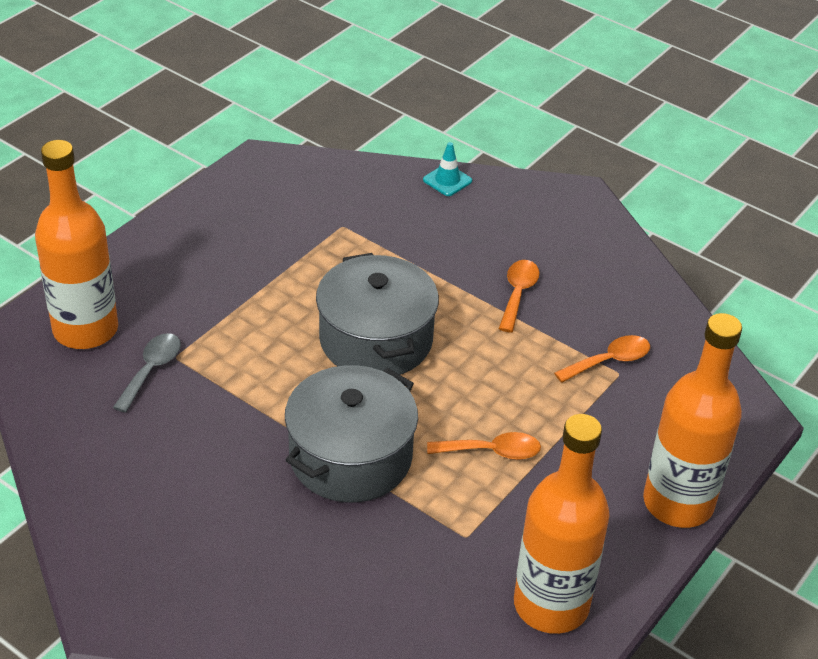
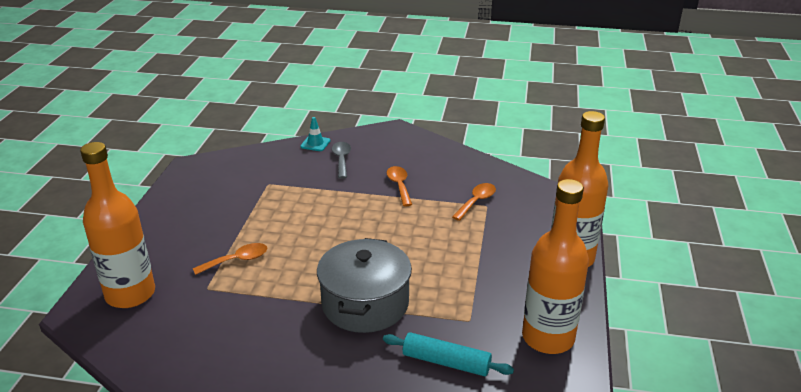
camera: 25 degrees left, 10 degrees down
(151, 370) = (195, 301): grey spoon -> grey spoon (341, 159)
(376, 340) = (333, 235): grey pot -> none
(395, 580) = (446, 362): none -> turquoise rolling pin
(492, 451) = (448, 269): orange spoon -> orange spoon (237, 260)

